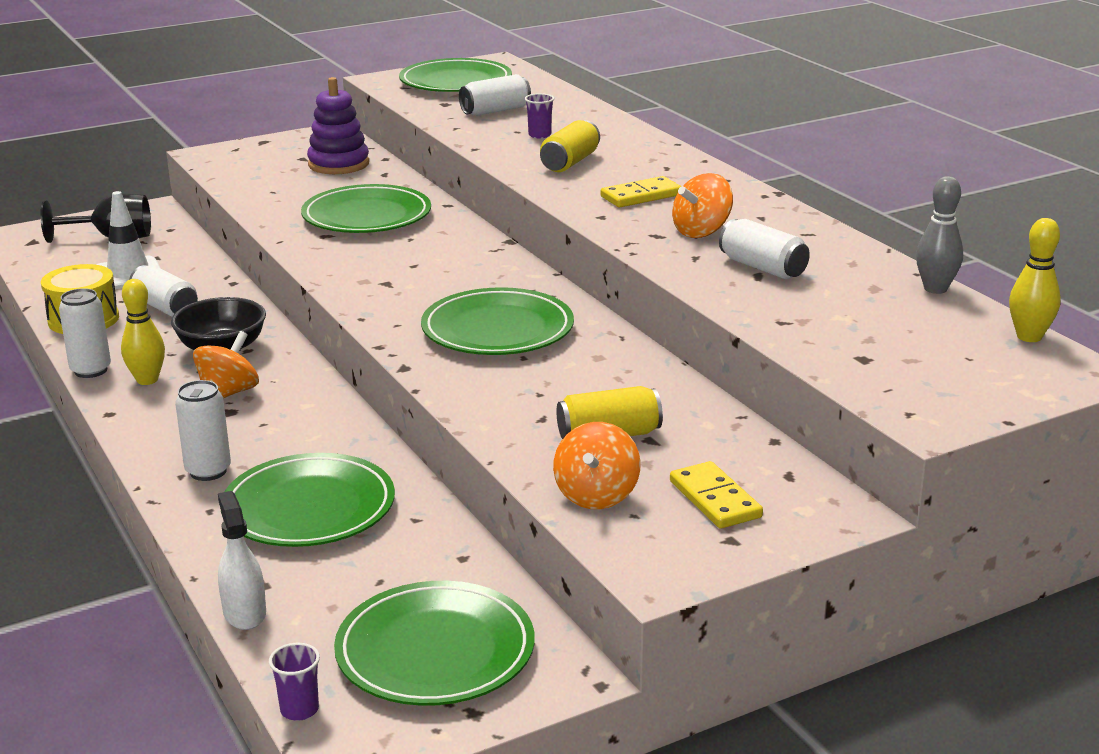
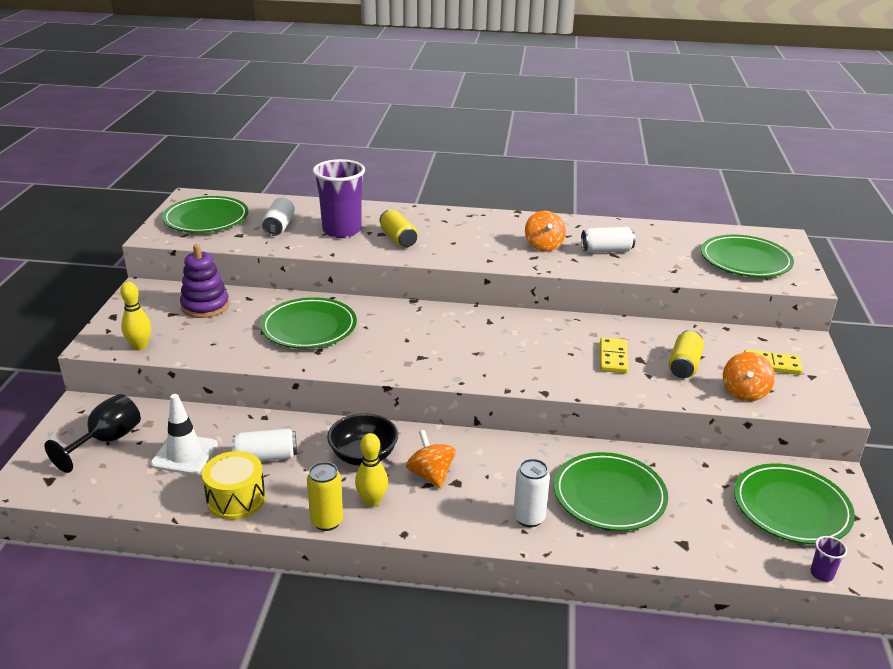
camera: 55 degrees left, 5 degrees up
(91, 370) = (327, 521): white can -> yellow can
(244, 613) = (710, 560): white spray bottle -> none
(497, 330) = (528, 348): green plate -> green plate (745, 260)
(539, 135) = (342, 230): purple cup -> purple cup, size x2.48
(596, 495) = (744, 392): orange spinning top -> orange spinning top turned 60 degrees clockwise
(641, 196) = (475, 241): yellow domino -> yellow domino (613, 357)
(935, 289) = (673, 227): grey bowling pin -> none
(1029, 337) = (741, 231): yellow bowling pin -> yellow bowling pin (140, 346)

